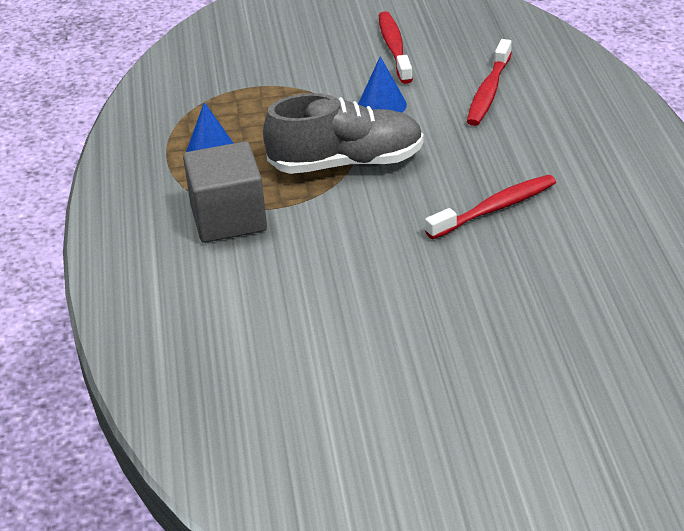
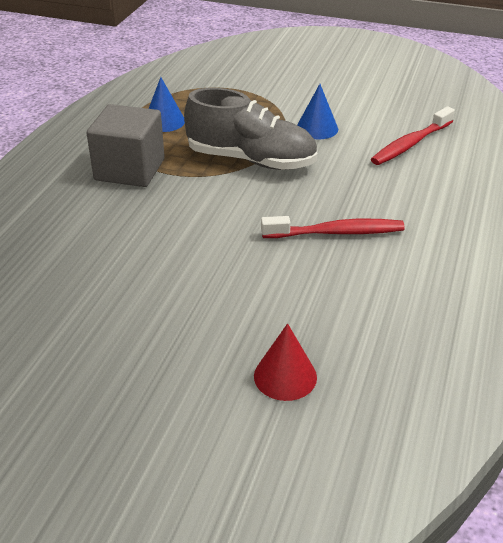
camera: 25 degrees right, 0 degrees up
(394, 48) = (363, 93): red toothbrush -> none
(562, 354) = (285, 376): none -> red cone

